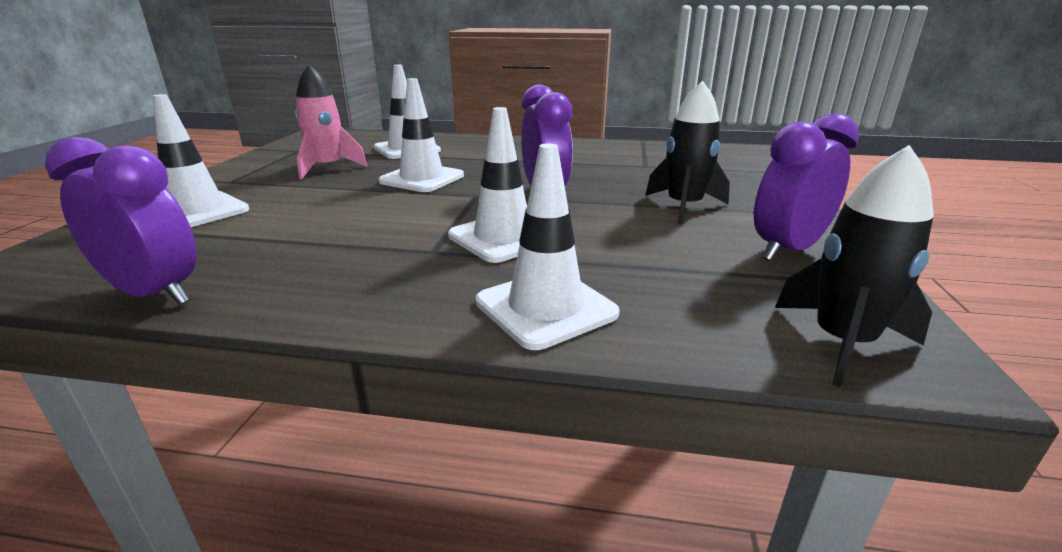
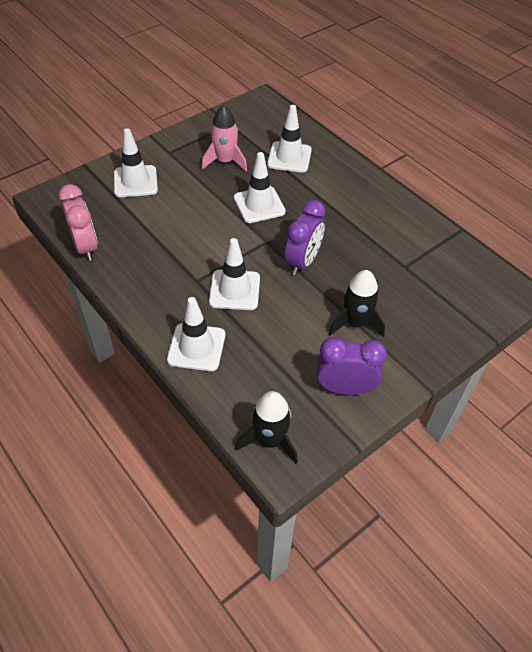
camera: 40 degrees right, 25 degrees up
(155, 294) = (86, 247): purple clock -> pink clock

